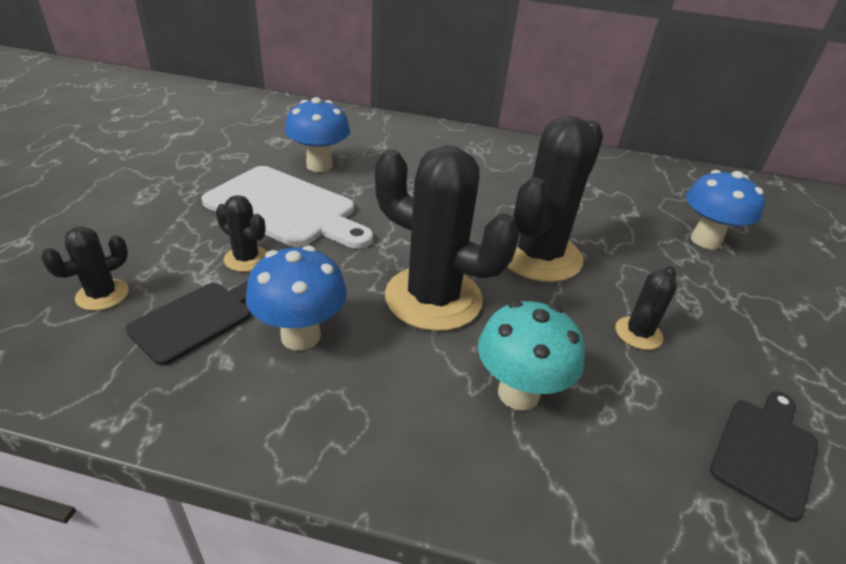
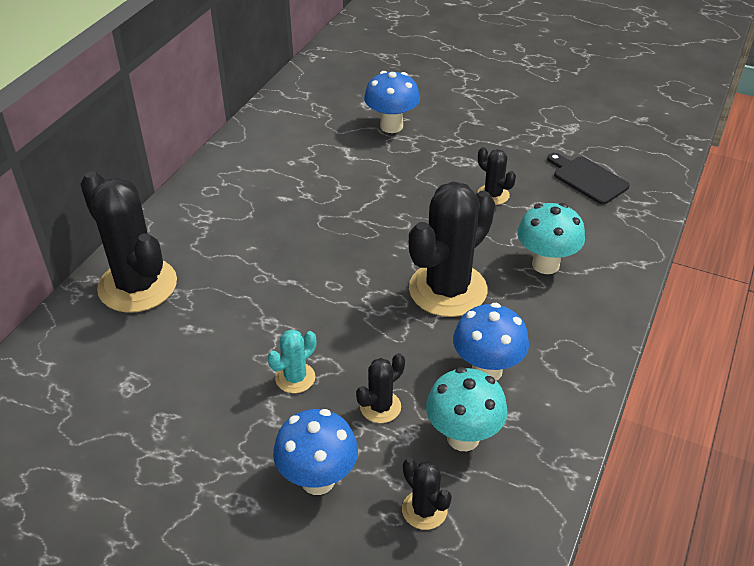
camera: 75 degrees left, 5 degrees up
(196, 319) = (463, 437): black cutting board -> turquoise mushroom
(285, 208) = (295, 378): white cutting board -> turquoise cactus
(319, 165) = (208, 347): blue mushroom -> blue mushroom (318, 480)
(538, 256) = (399, 220): black cactus -> black cactus (137, 285)

